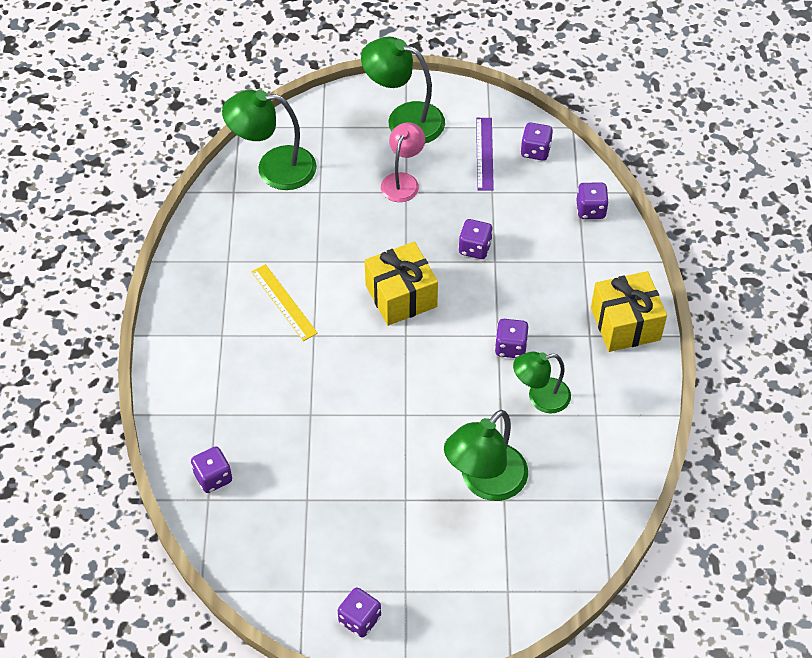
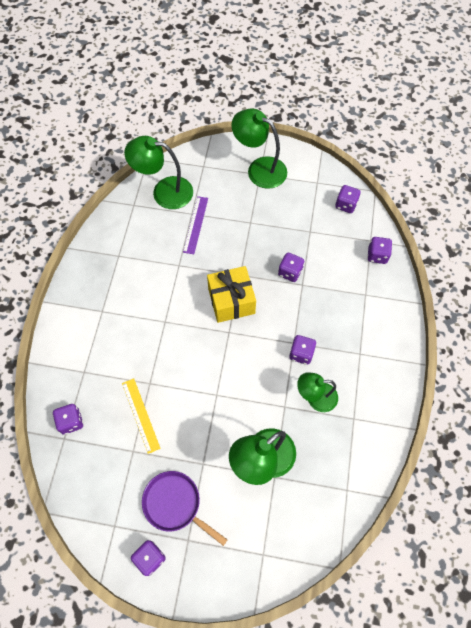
camera: 10 degrees right, 10 degrees up
(284, 302) = (149, 293): yellow ruler -> yellow ruler (140, 415)
(379, 552) = (175, 504): none -> purple pan
(402, 181) = (249, 214): pink lamp -> none
(484, 153) = (310, 202): purple ruler -> purple ruler (195, 224)
(625, 324) = (387, 349): yellow gift -> none

